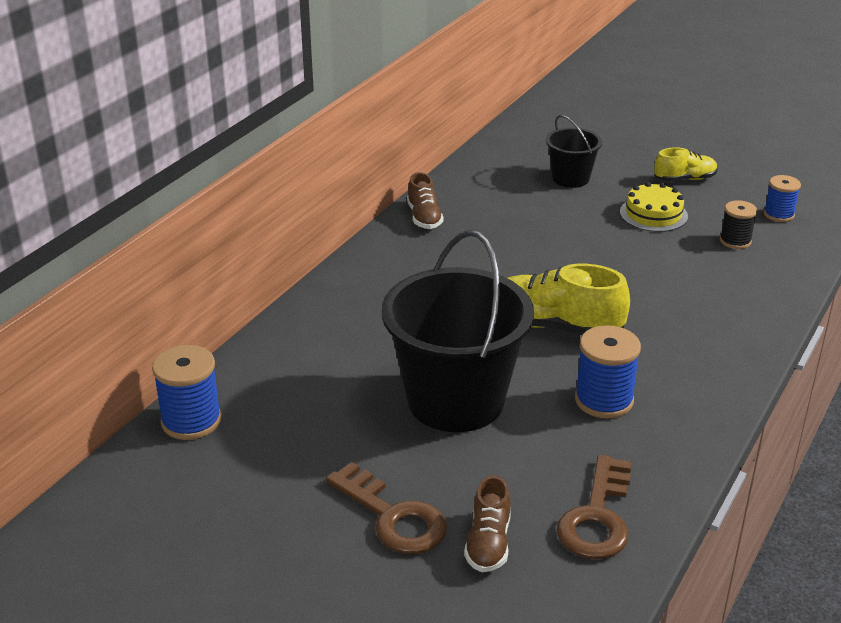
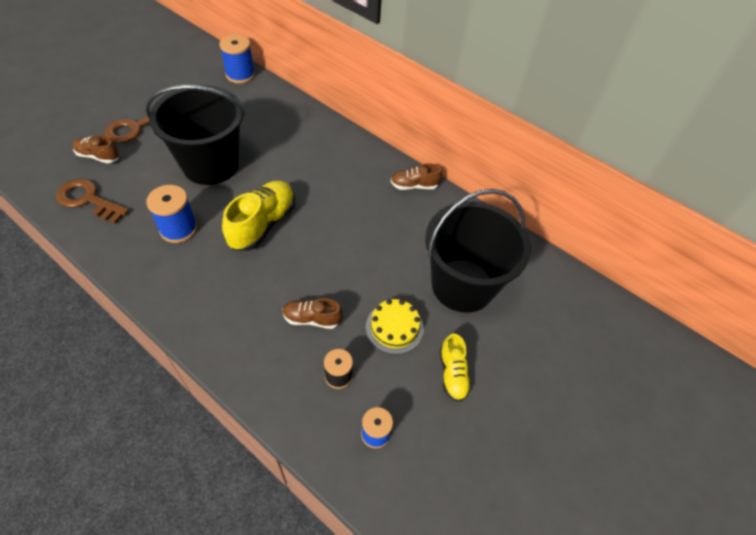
camera: 95 degrees right, 20 degrees up
(570, 178) = (462, 285): black bucket -> black bucket, size x2.00
(678, 266) = (312, 319): none -> brown shoe

